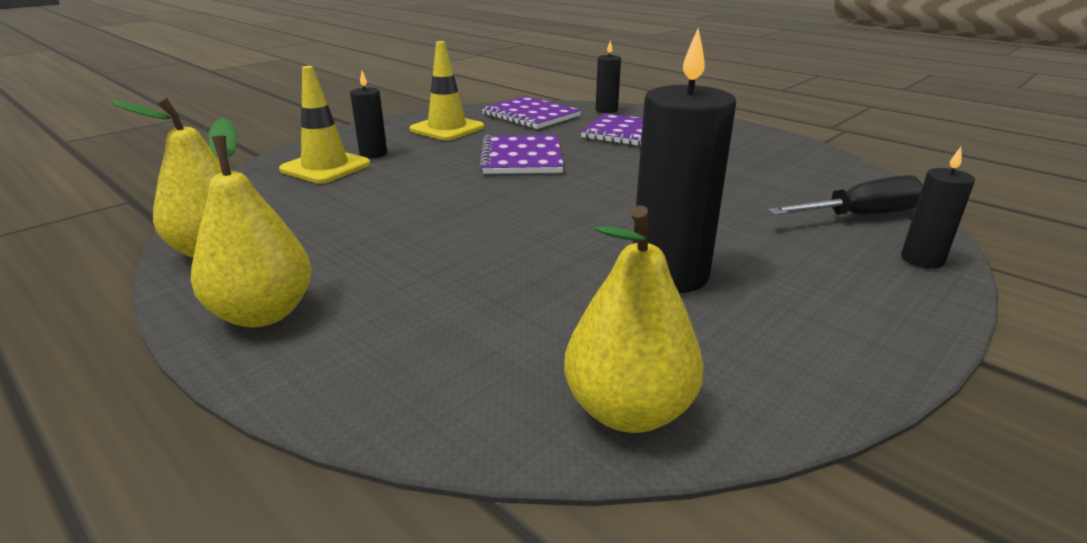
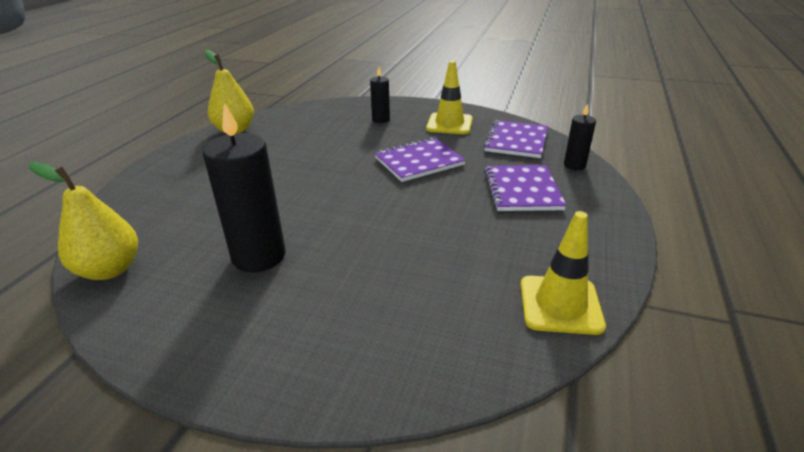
camera: 65 degrees right, 5 degrees up
(263, 313) = (181, 160): yellow pear -> none
(325, 167) = (349, 116): yellow traffic cone -> yellow traffic cone (560, 305)
(861, 216) = (423, 342): black screwdriver -> none
(922, 259) = (341, 386): black candle -> none

